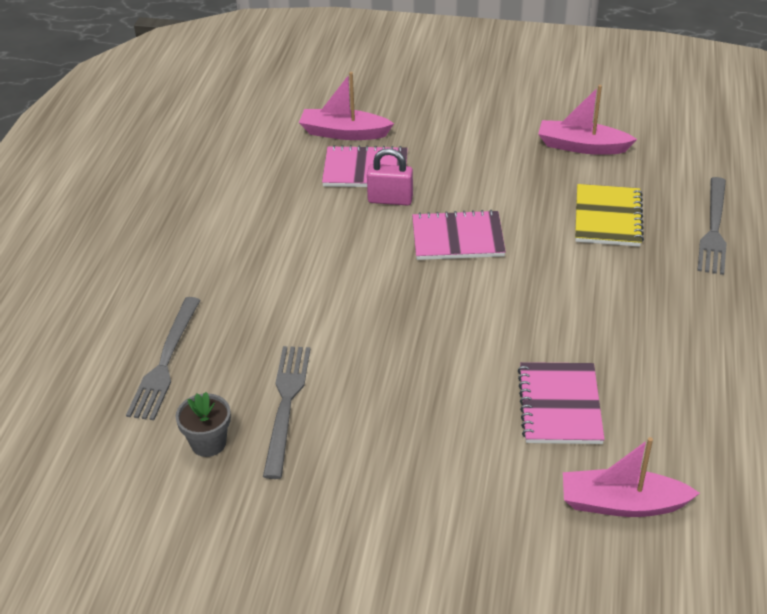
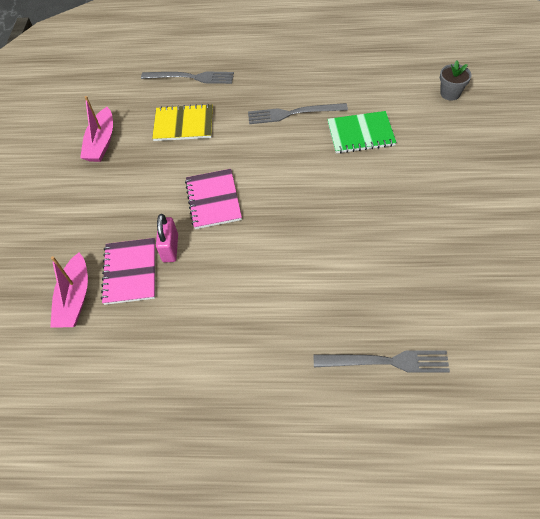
camera: 95 degrees left, 15 degrees up
(208, 443) = (453, 308): grey flower pot -> grey flower pot (450, 93)
(286, 404) = (403, 270): grey fork -> grey fork (293, 113)
(560, 405) = (360, 134): pink notebook -> green notebook
(622, 503) = (422, 105): pink boat -> none

